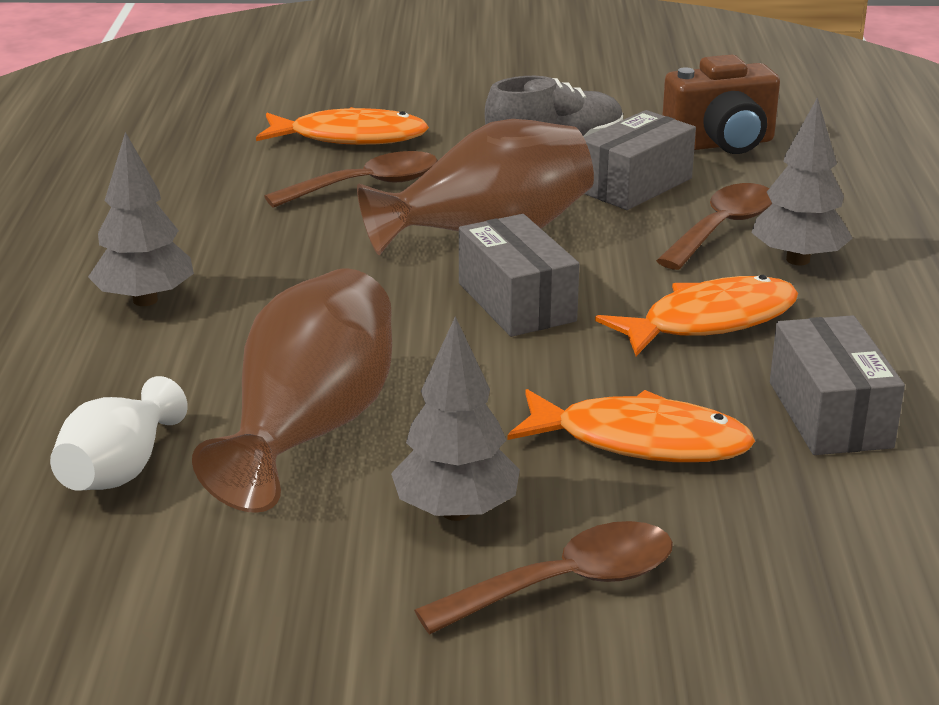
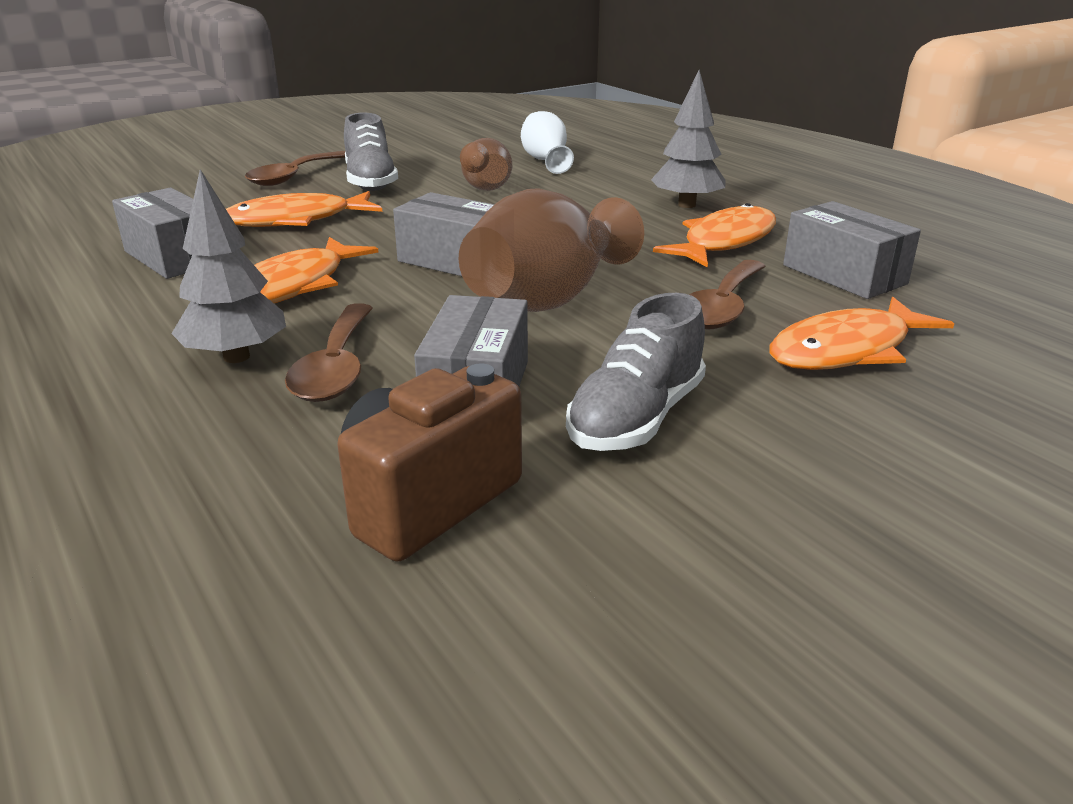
camera: 145 degrees right, 0 degrees up
(212, 180) = (844, 274): none -> grey box
(224, 240) = (724, 242): none -> orange fish
(310, 430) = (485, 186): brown vase -> brown vase, size x0.59
(456, 511) = (370, 181): grey tree -> grey shoe

